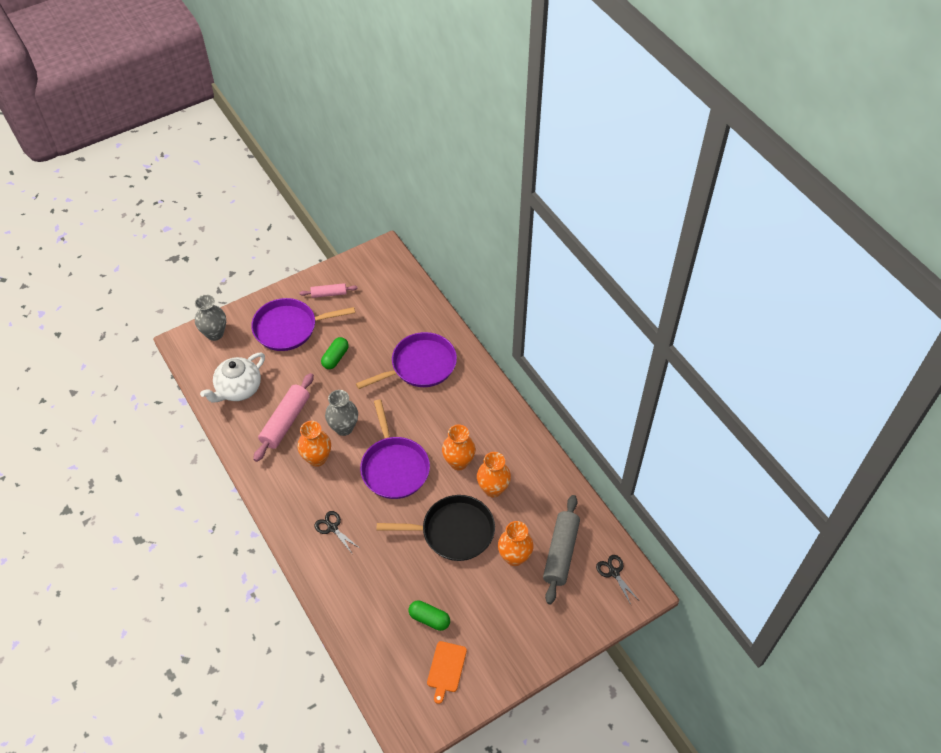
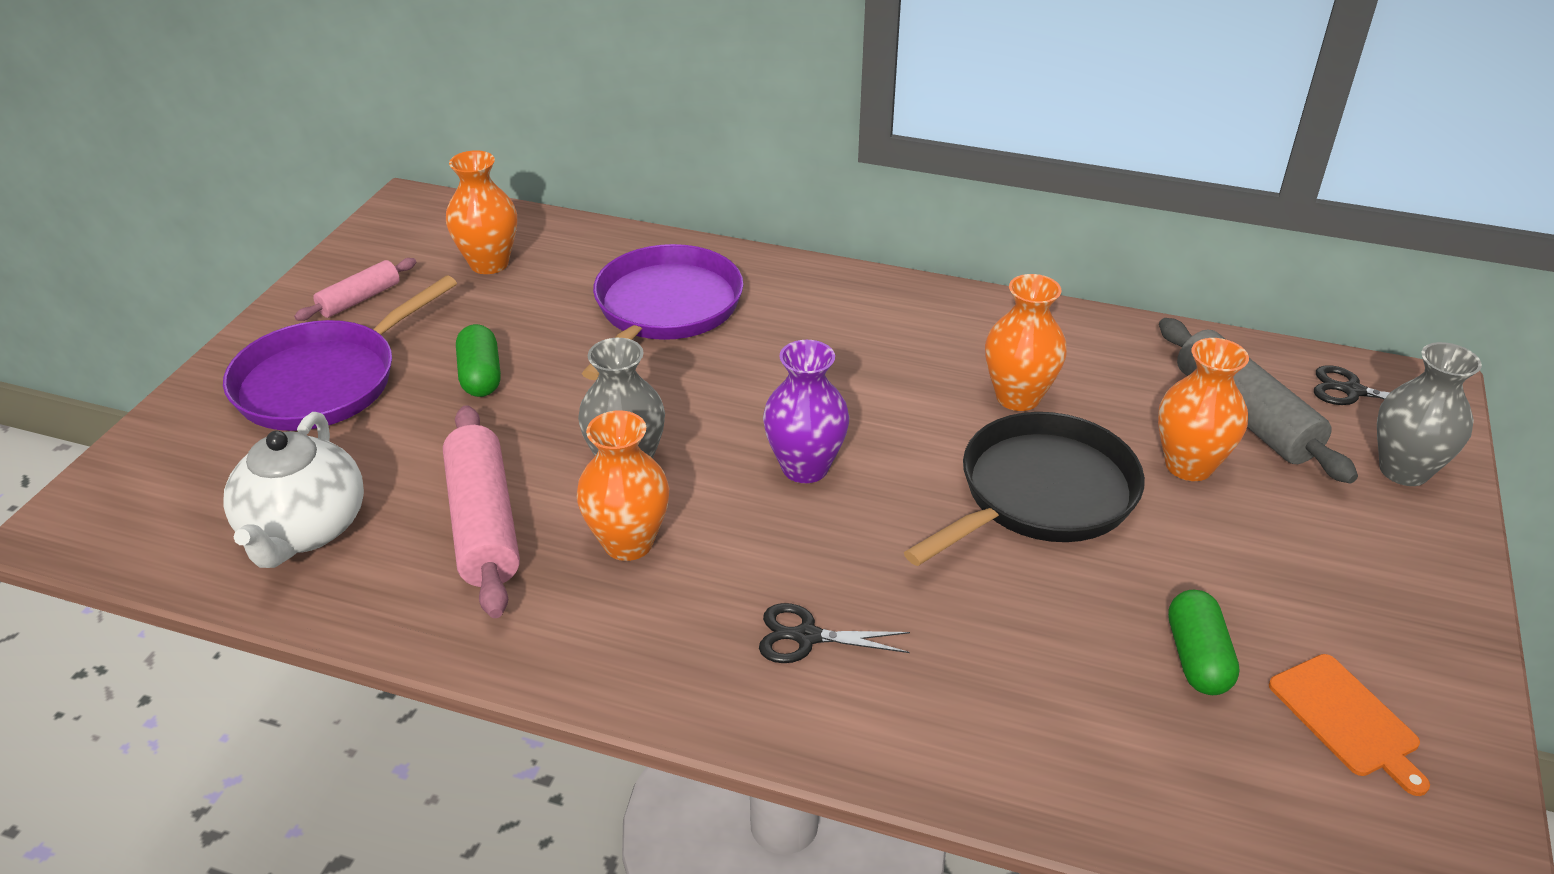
camera: 40 degrees left, 15 degrees down
(215, 334) = (143, 470): grey vase -> grey vase (1403, 470)
(394, 467) = (805, 467): purple pan -> purple vase
(429, 619) = (1197, 658): green capsule -> green capsule turned 75 degrees counterclockwise
(459, 462) = (910, 395): orange vase -> orange vase (489, 263)

